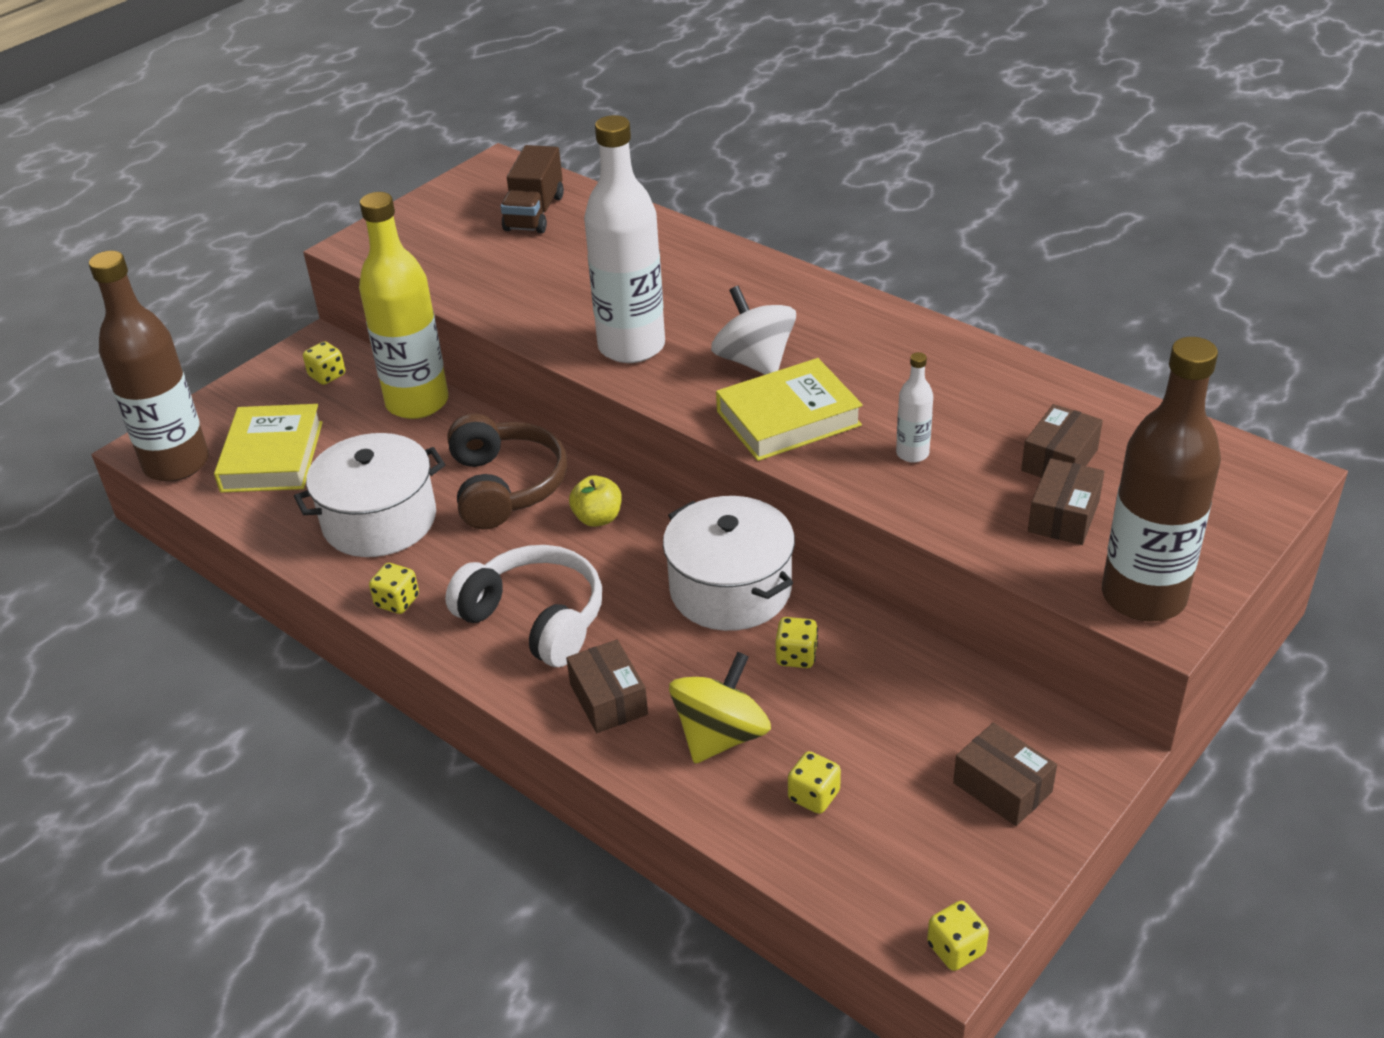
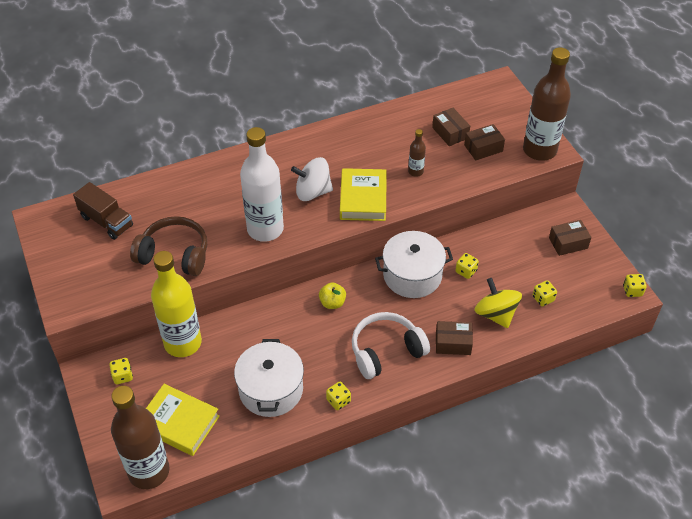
camera: 65 degrees left, 10 degrees up
(505, 486) = (282, 329): brown headphones -> brown headphones (174, 254)
(912, 454) = (415, 171): white bottle -> brown bottle
(1063, 516) = (483, 148): brown box -> brown box turned 75 degrees counterclockwise

